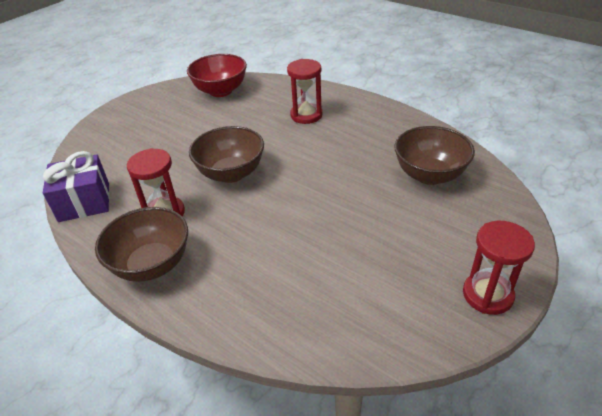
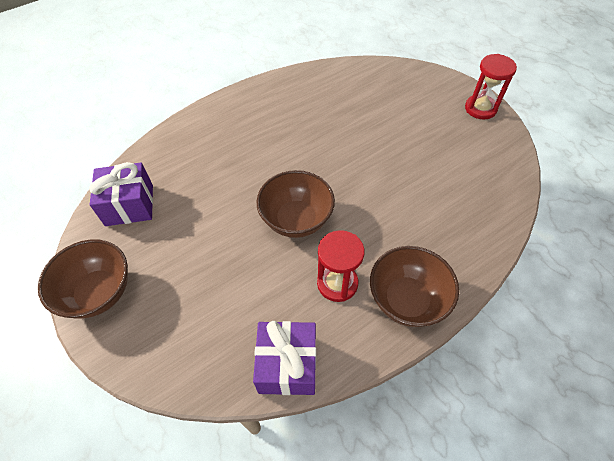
camera: 75 degrees left, 15 degrees up
(220, 91) = (129, 205): red bowl -> purple gift
(306, 115) = (229, 144): red hourglass -> none
(429, 175) = (356, 94): brown bowl -> brown bowl (98, 292)

